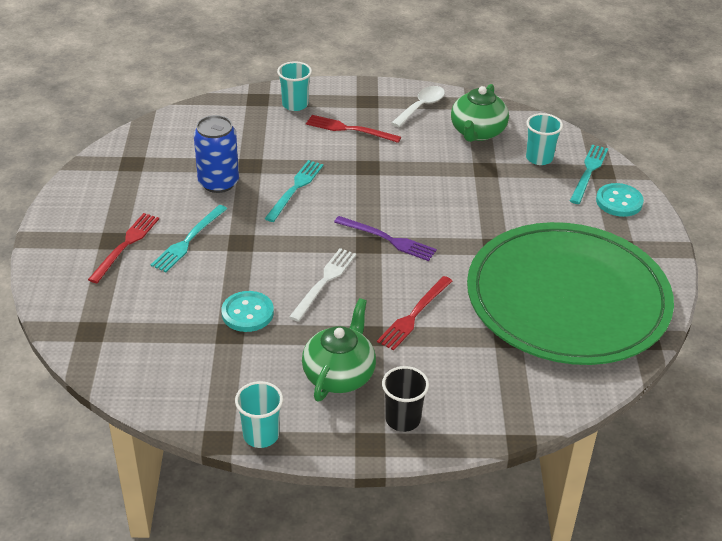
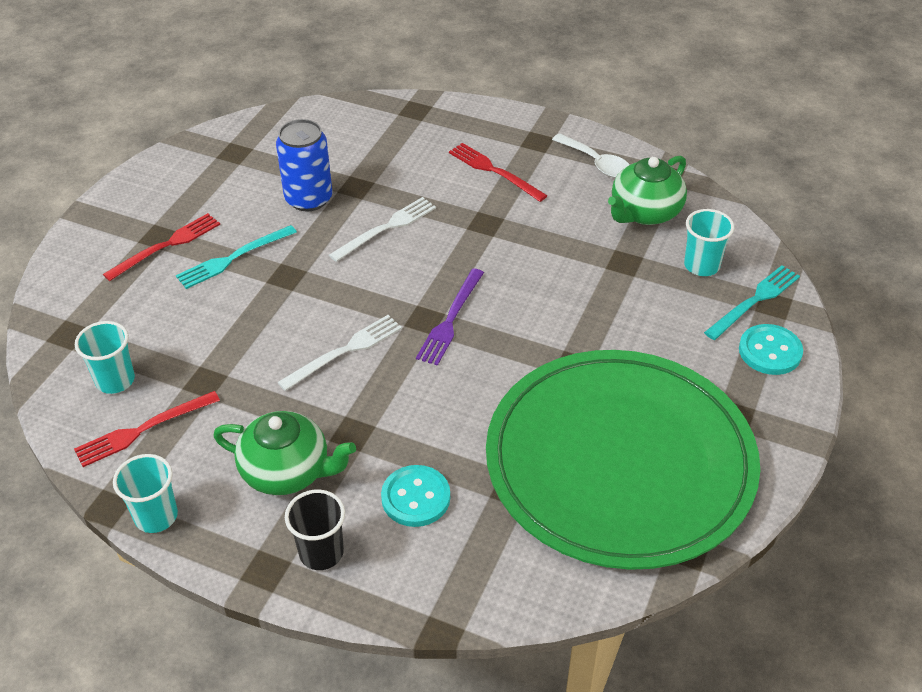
camera: 25 degrees right, 5 degrees up
(247, 313) = (238, 363): turquoise button -> turquoise button (415, 497)
(295, 104) = (452, 126): turquoise cup -> turquoise cup (115, 380)
(295, 189) = (386, 228): turquoise fork -> white fork
(339, 375) = (287, 471): green teapot -> green teapot turned 60 degrees clockwise
(388, 239) = (450, 319): purple fork -> purple fork turned 60 degrees clockwise
(414, 315) = (419, 424): red fork -> red fork (143, 430)
(421, 106) = (597, 163): white spoon -> white spoon turned 75 degrees clockwise

